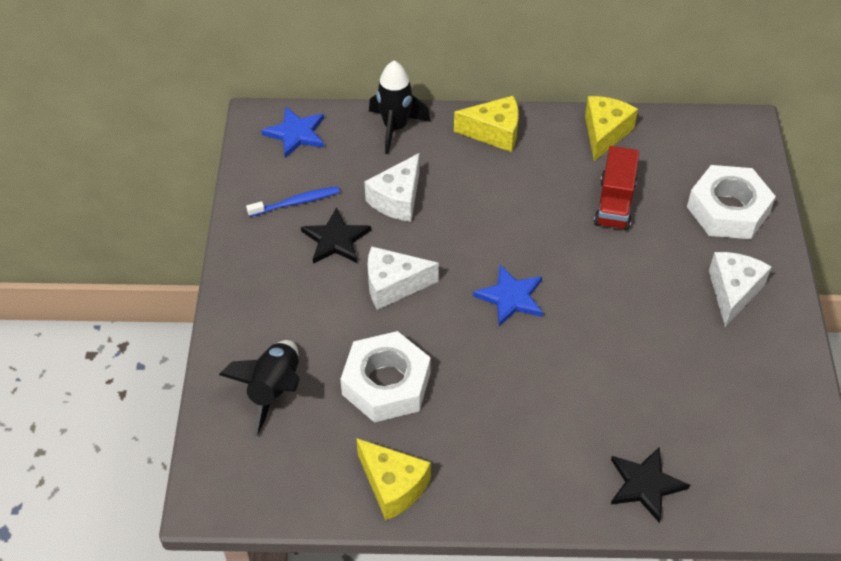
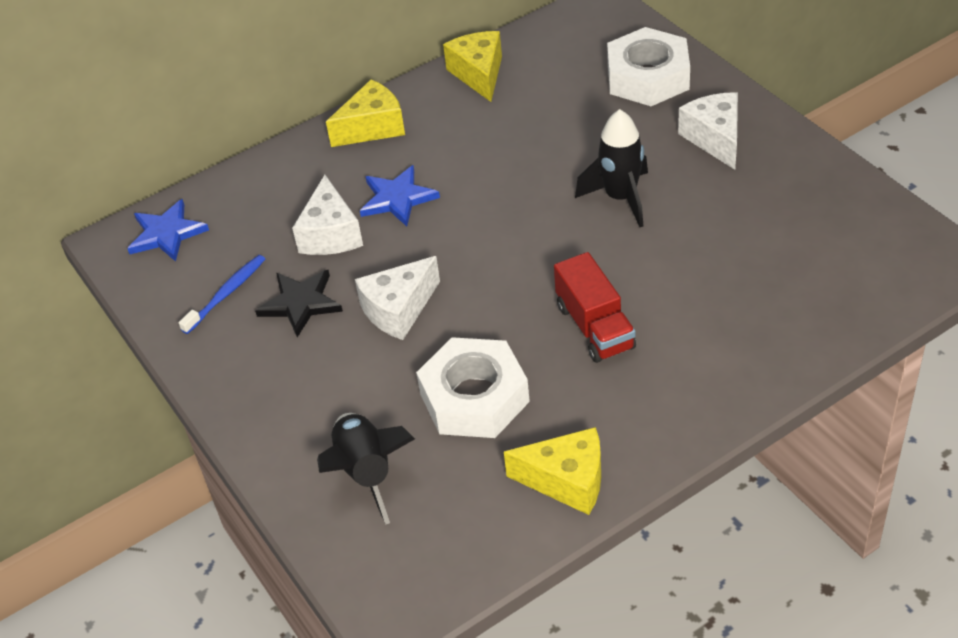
camera: 30 degrees left, 5 degrees down
(395, 128) = (268, 174): black rocket -> black rocket (621, 198)
(510, 297) = (522, 255): blue star -> blue star (397, 198)
(614, 203) = (543, 125): red truck -> red truck (595, 327)
(645, 485) = (791, 334): black star -> none

